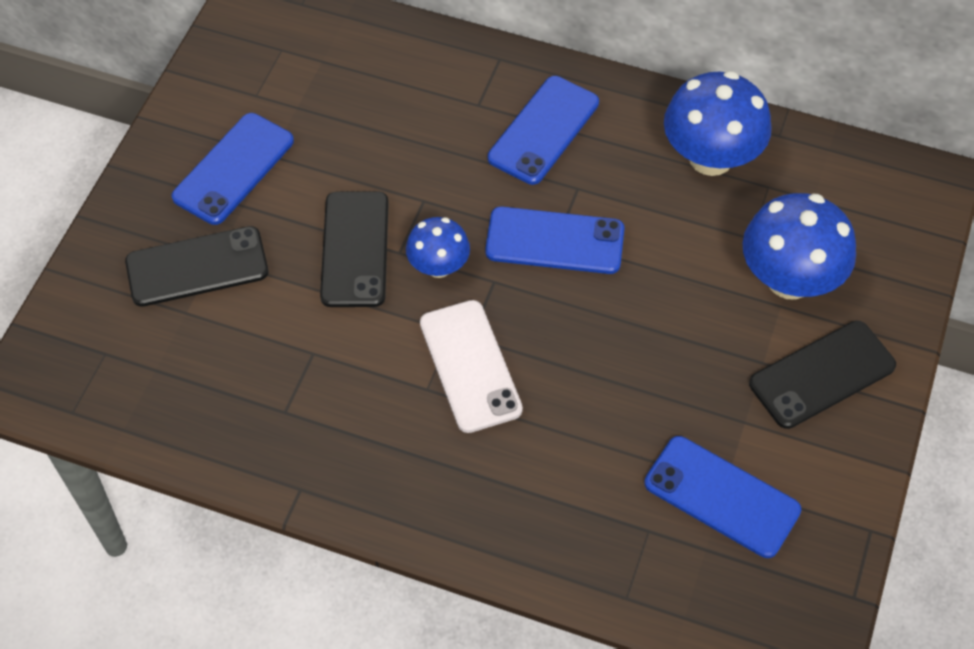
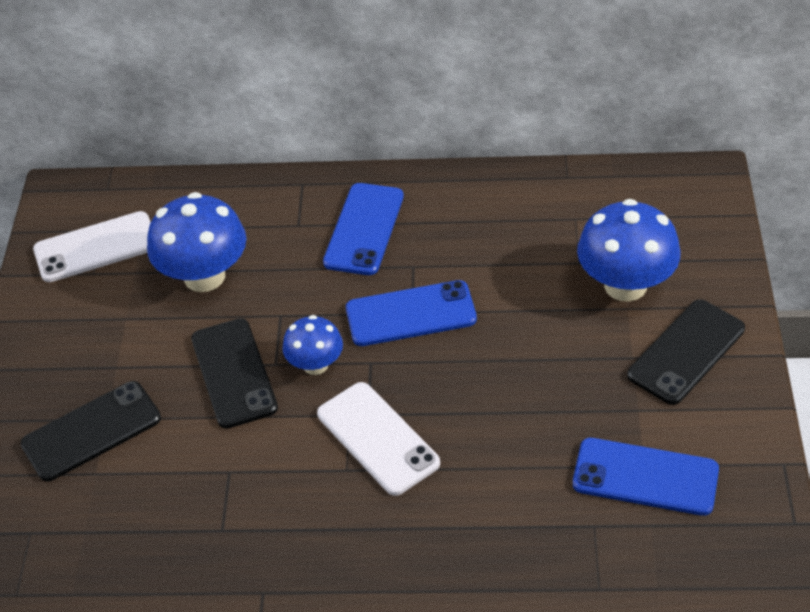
camera: 15 degrees left, 10 degrees down
(233, 169) = (95, 339): blue phone -> none
(268, 67) = (96, 247): none -> white phone
(710, 157) = (517, 210): blue mushroom -> blue mushroom (204, 276)

